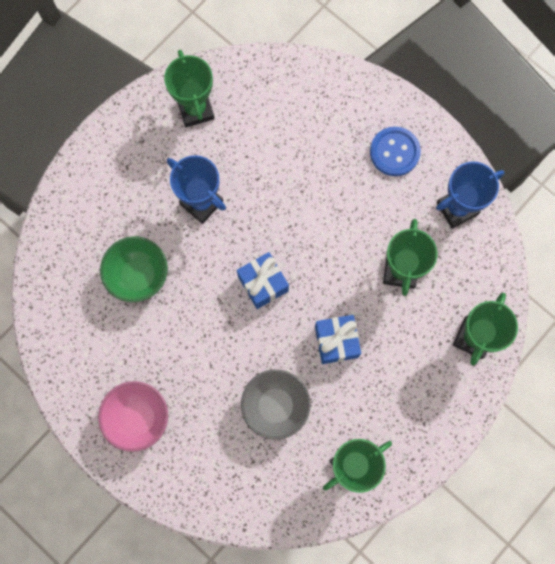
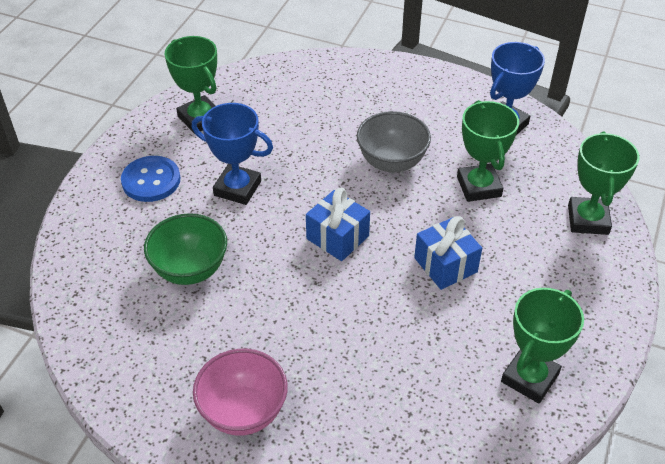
camera: 20 degrees left, 30 degrees down
(275, 406) = (408, 346): grey bowl -> grey bowl (391, 162)
(394, 152) = (419, 100): blue button -> blue button (151, 180)

